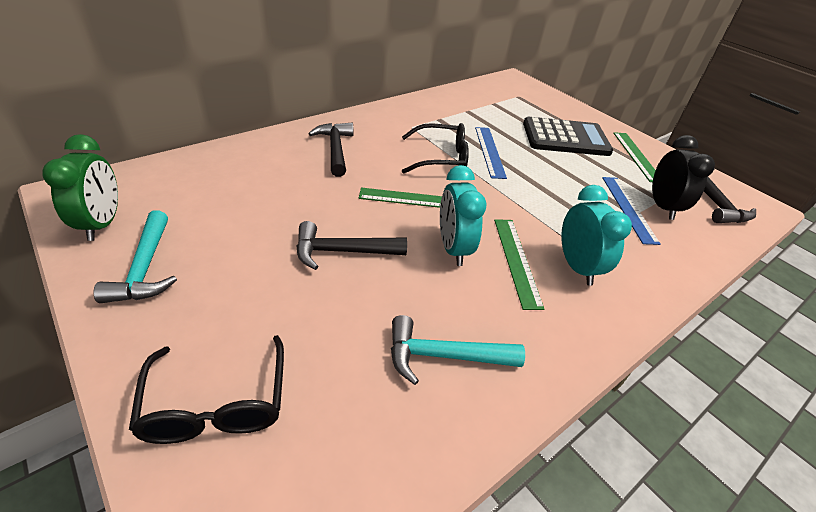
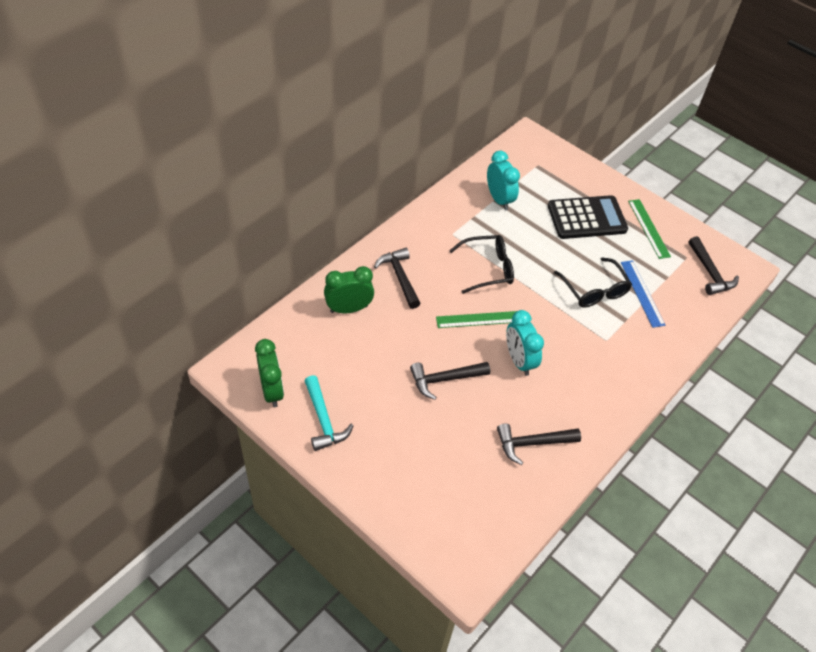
camera: 10 degrees left, 10 degrees up
(217, 404) = (416, 496): black glasses -> black glasses (594, 290)
(259, 165) = (349, 309): none -> green clock
(443, 356) = (532, 443): turquoise hammer -> black hammer
(489, 151) = (525, 251): blue ruler -> none
(516, 260) = (564, 362): green ruler -> none
(577, 267) = (606, 359): turquoise clock -> turquoise clock (499, 199)
(662, 207) = (668, 285): black clock -> none

